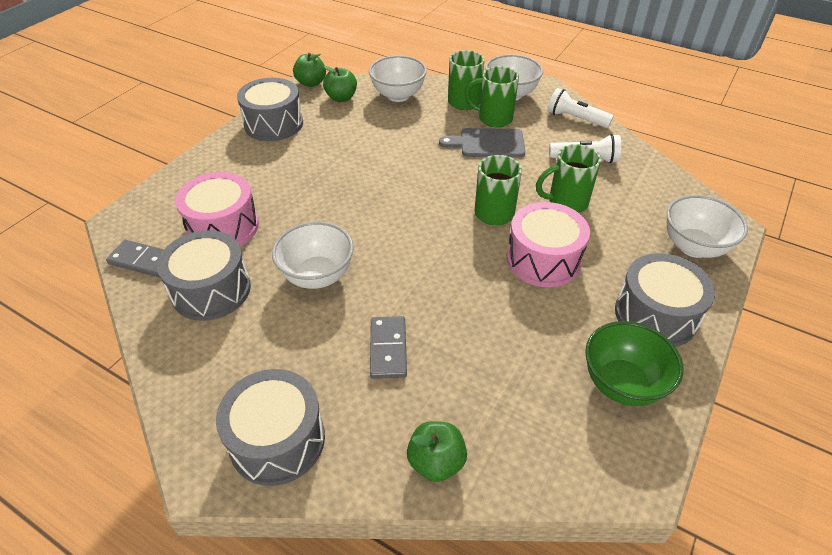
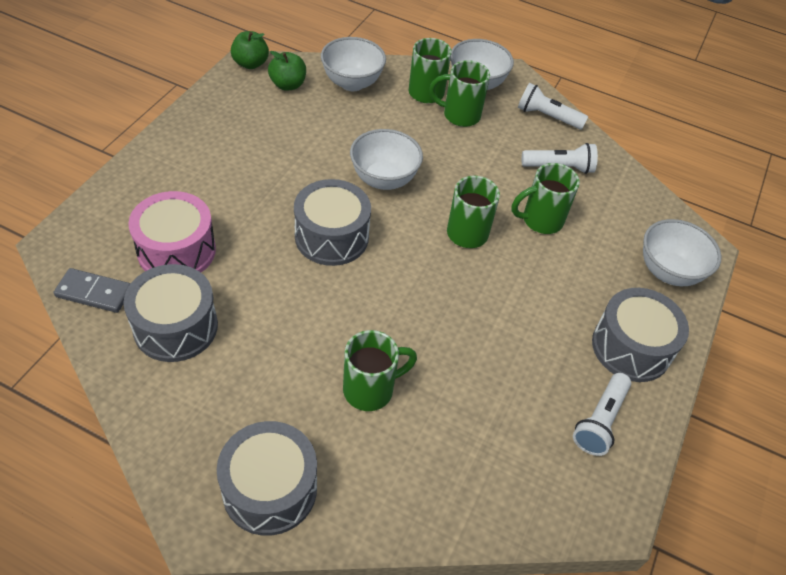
camera: 10 degrees left, 5 degrees up
(273, 124) = (214, 118): grey drum -> grey drum (331, 236)
(317, 276) = (288, 309): white bowl -> white bowl (384, 179)
(388, 349) = (370, 389): grey domino -> green mug
(436, 462) = (427, 505): green apple -> none
(488, 143) = (455, 147): grey cutting board -> none
(543, 259) = (520, 287): pink drum -> none
(622, 384) = (600, 421): green bowl -> white flashlight

